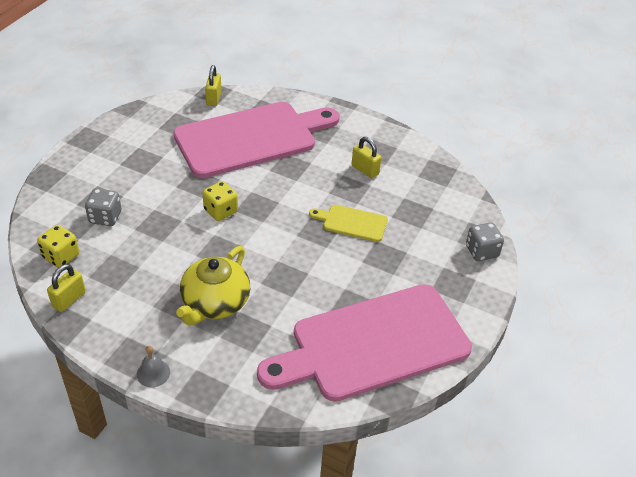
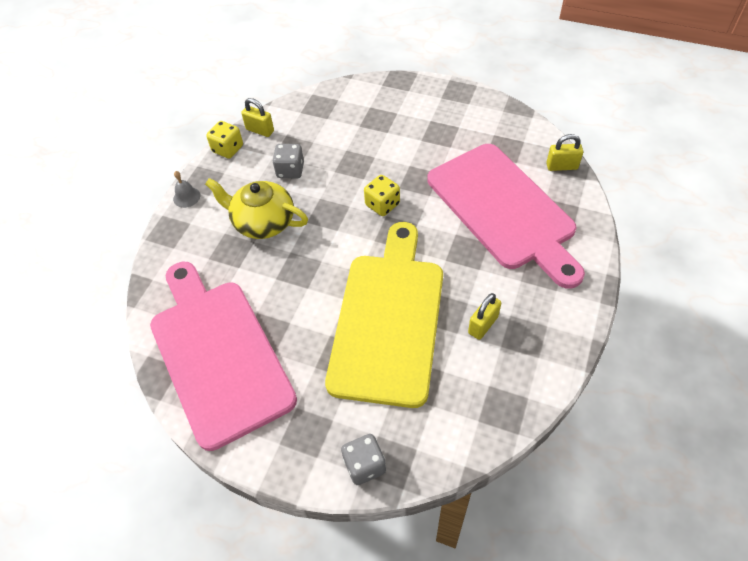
camera: 90 degrees right, 10 degrees up
(61, 256) = (306, 113): yellow dice -> yellow dice (228, 149)
(105, 217) = (357, 128): grey dice -> grey dice (290, 170)
(352, 223) = (388, 320): yellow cutting board -> yellow cutting board, size x2.37

